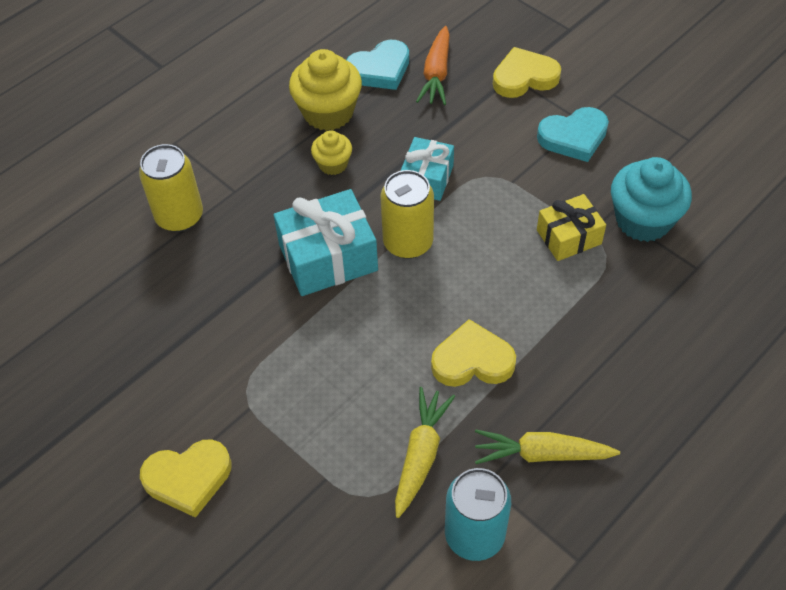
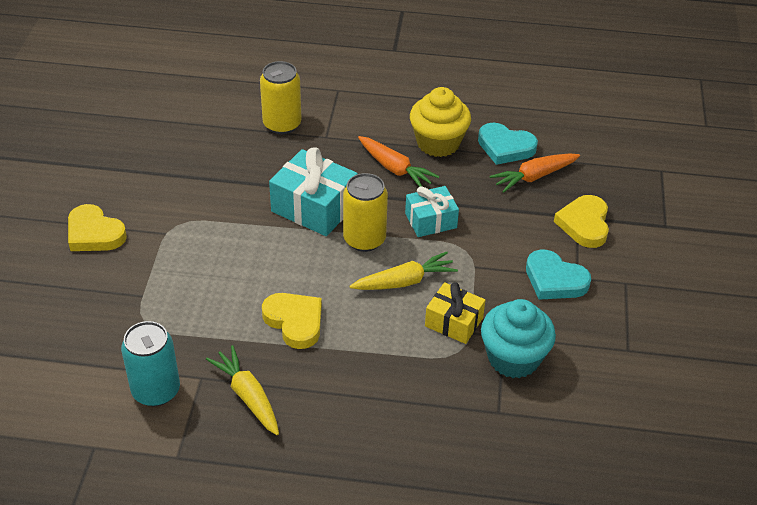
camera: 50 degrees right, 10 degrees down
(333, 164) = (395, 169): yellow cupcake -> orange carrot
(421, 454) = (197, 332): yellow carrot -> yellow carrot (405, 281)
(524, 77) = (584, 224): yellow heart -> yellow heart turned 120 degrees counterclockwise

